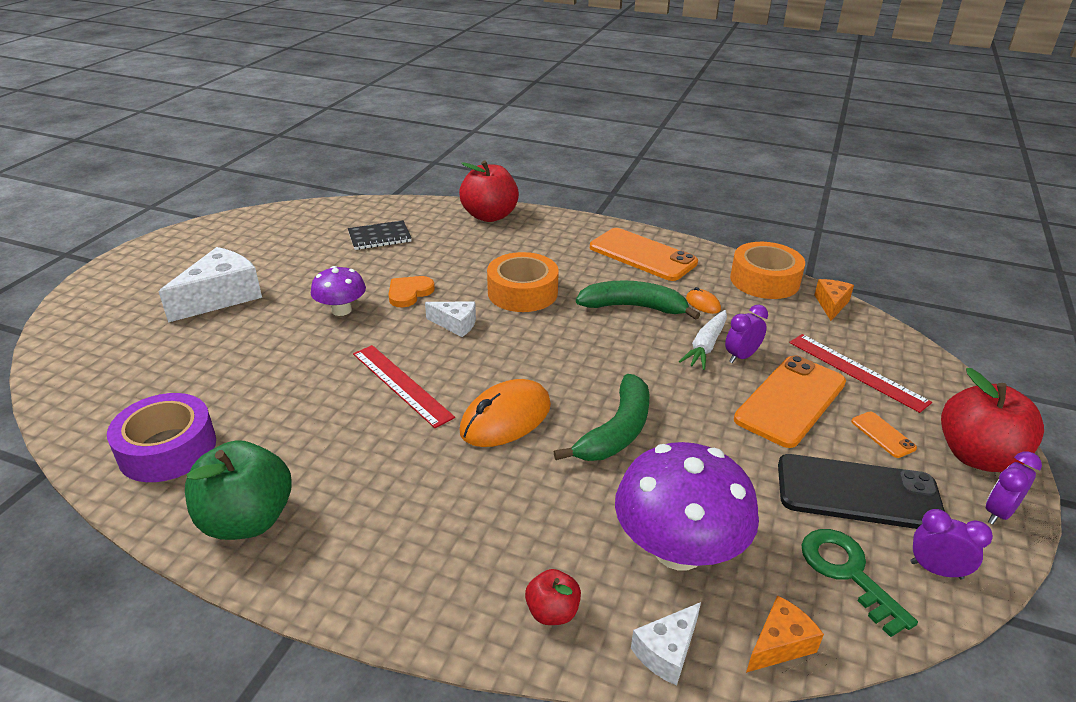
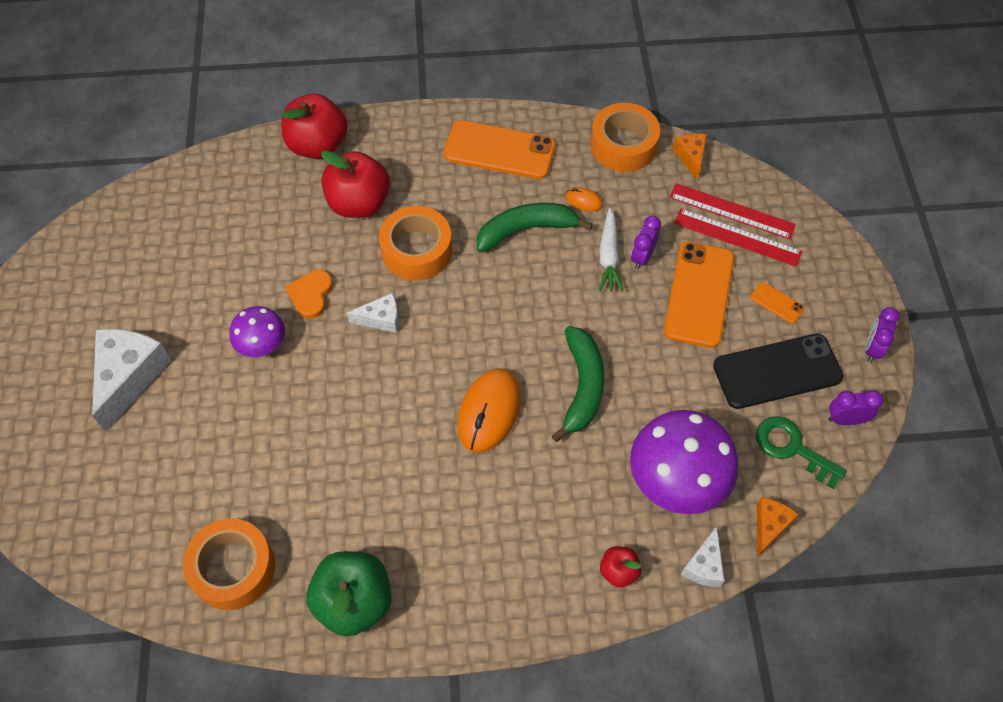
camera: 25 degrees left, 25 degrees up
(167, 449) = (233, 568): purple tape -> orange tape
(379, 237) = (225, 224): black notebook -> none
(401, 384) = (380, 412): red ruler -> red ruler (731, 211)
(977, 456) = (847, 297): red apple -> red apple (359, 203)

